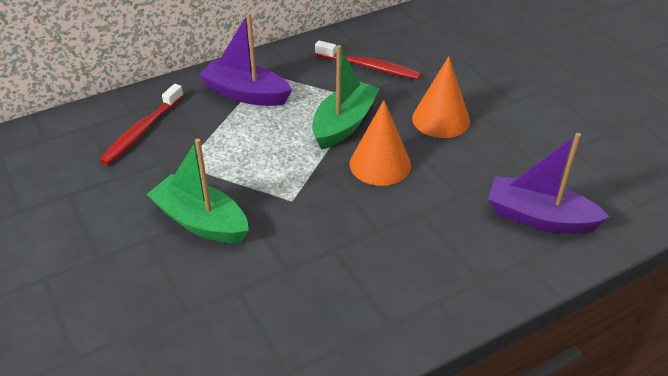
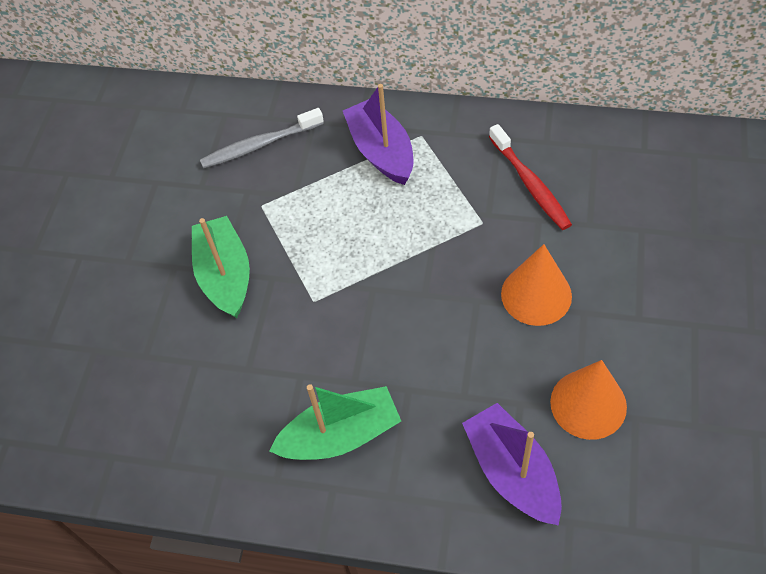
camera: 45 degrees right, 15 degrees up
(142, 131) = (260, 145): red toothbrush -> grey toothbrush
(344, 124) = (436, 243): green boat -> green boat (340, 435)
(380, 164) = (425, 311): orange cone -> orange cone (588, 404)

